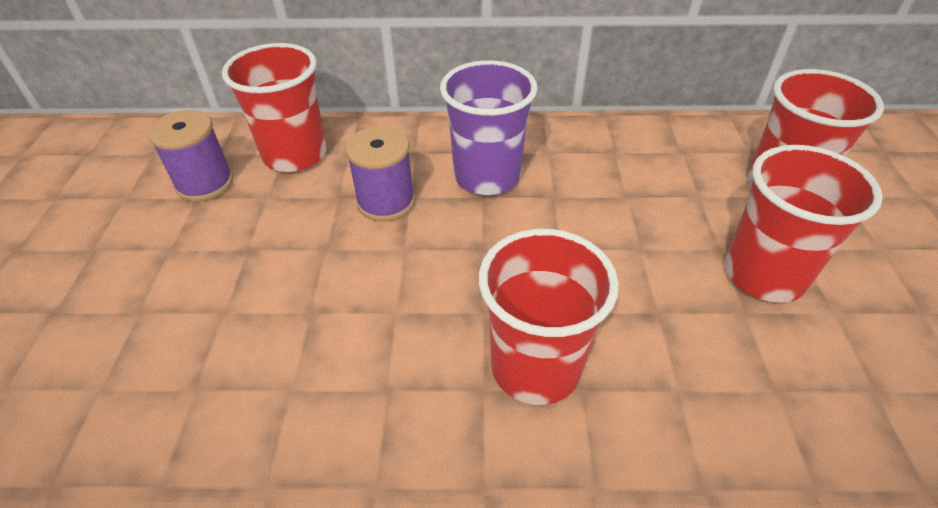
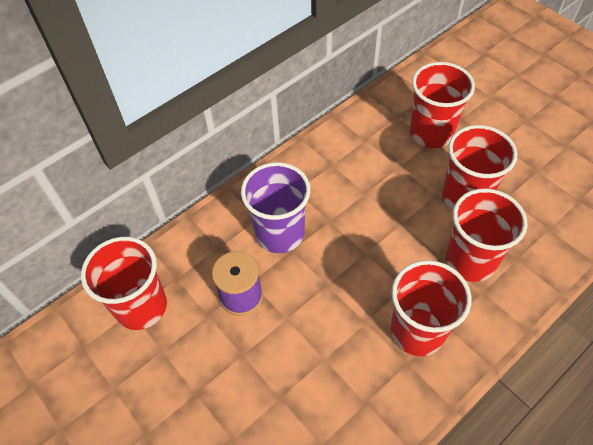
camera: 40 degrees left, 10 degrees up
(205, 183) = (105, 374): purple spool -> none
(697, 344) = (470, 260): none -> red cup

